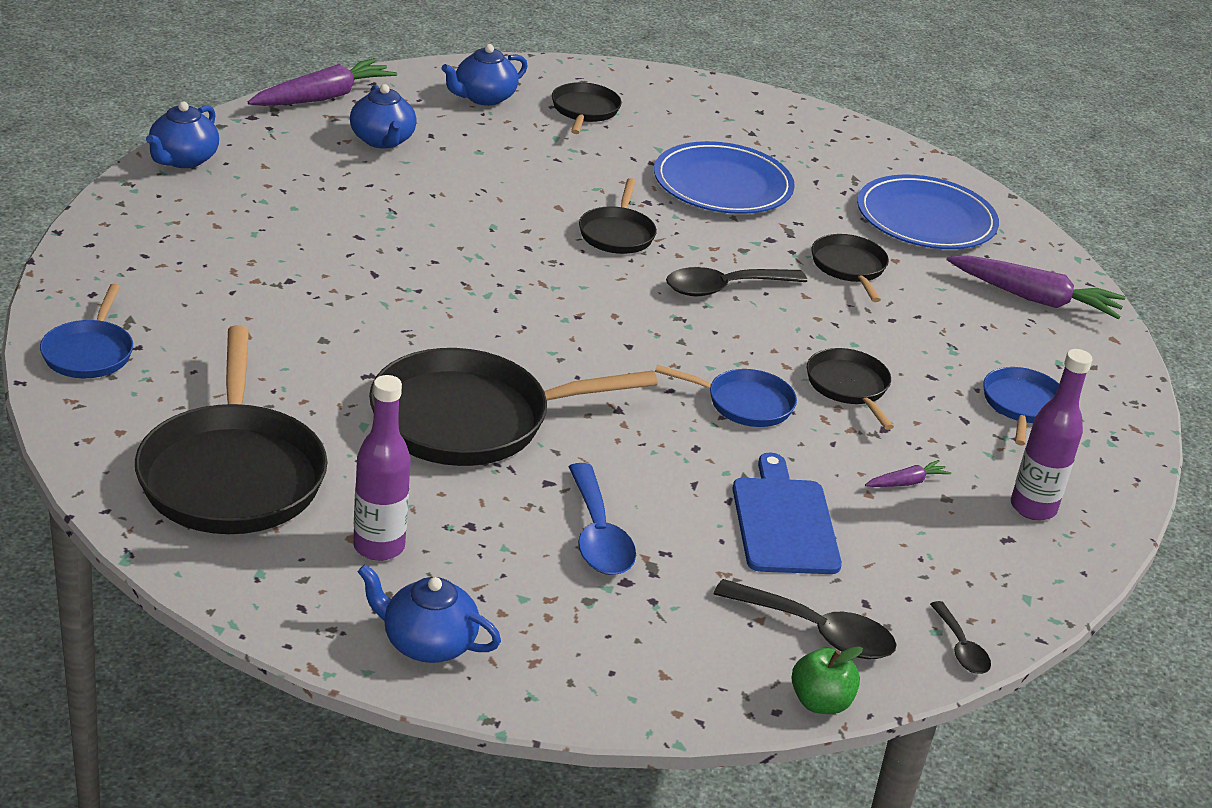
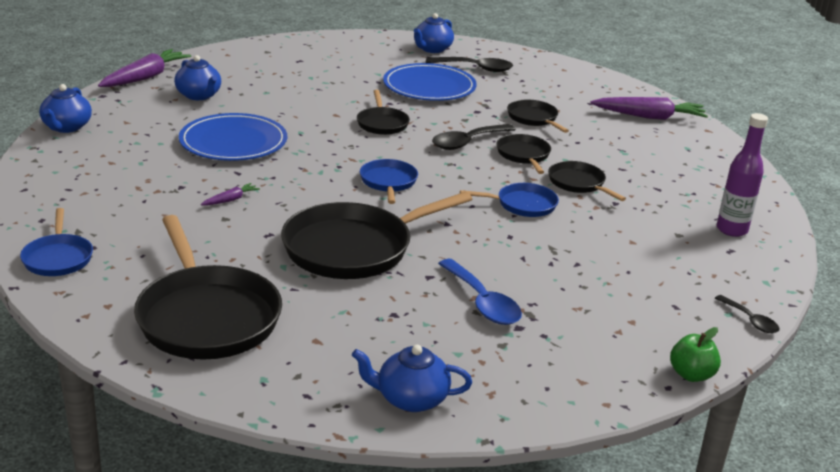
camera: 15 degrees left, 5 degrees down
(379, 547) = (339, 342): purple bottle -> none
(483, 97) = (251, 62): blue teapot -> blue teapot (432, 49)
(584, 111) = (320, 60): black pan -> black pan (524, 155)
(784, 522) = (593, 269): blue cutting board -> none
(817, 632) = (659, 331): black spoon -> black spoon (475, 68)
(906, 482) = (649, 230): purple carrot -> purple carrot (230, 200)
(926, 219) = (559, 86): blue plate -> blue plate (233, 142)
(1022, 405) = (684, 175): blue pan -> blue pan (388, 182)

